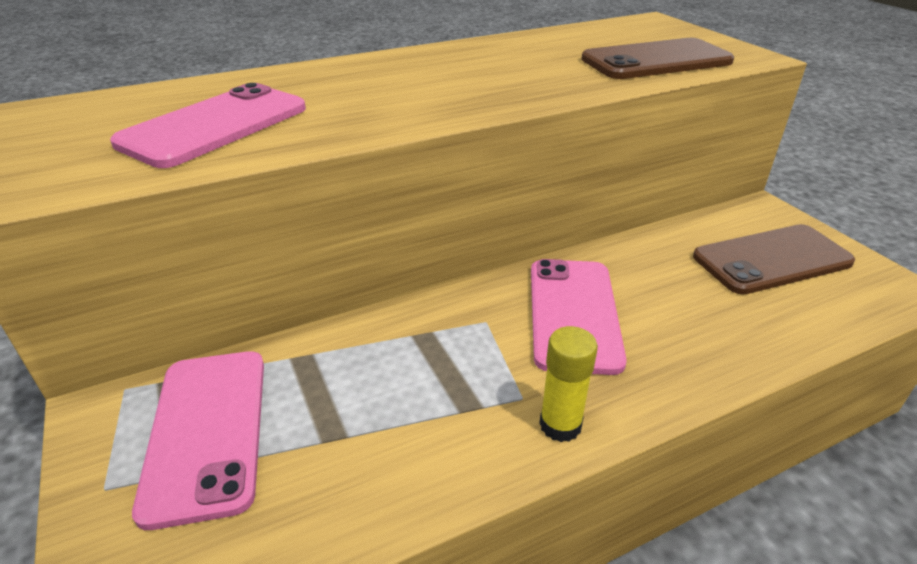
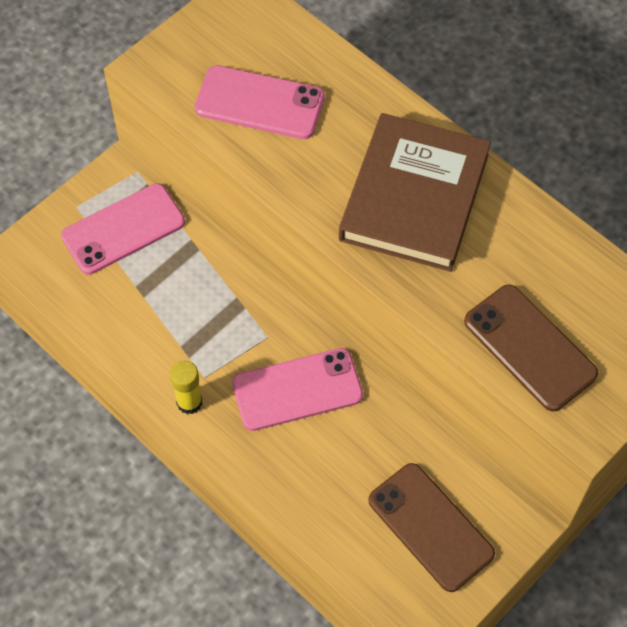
camera: 70 degrees right, 25 degrees up
(443, 75) = (414, 197): none -> brown book

